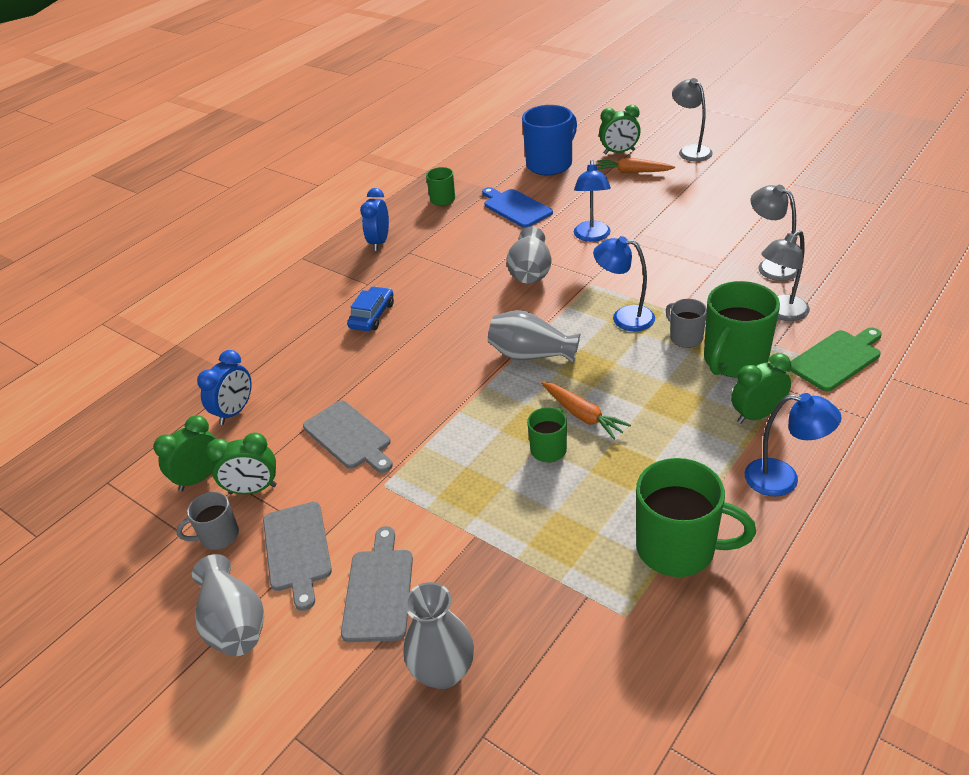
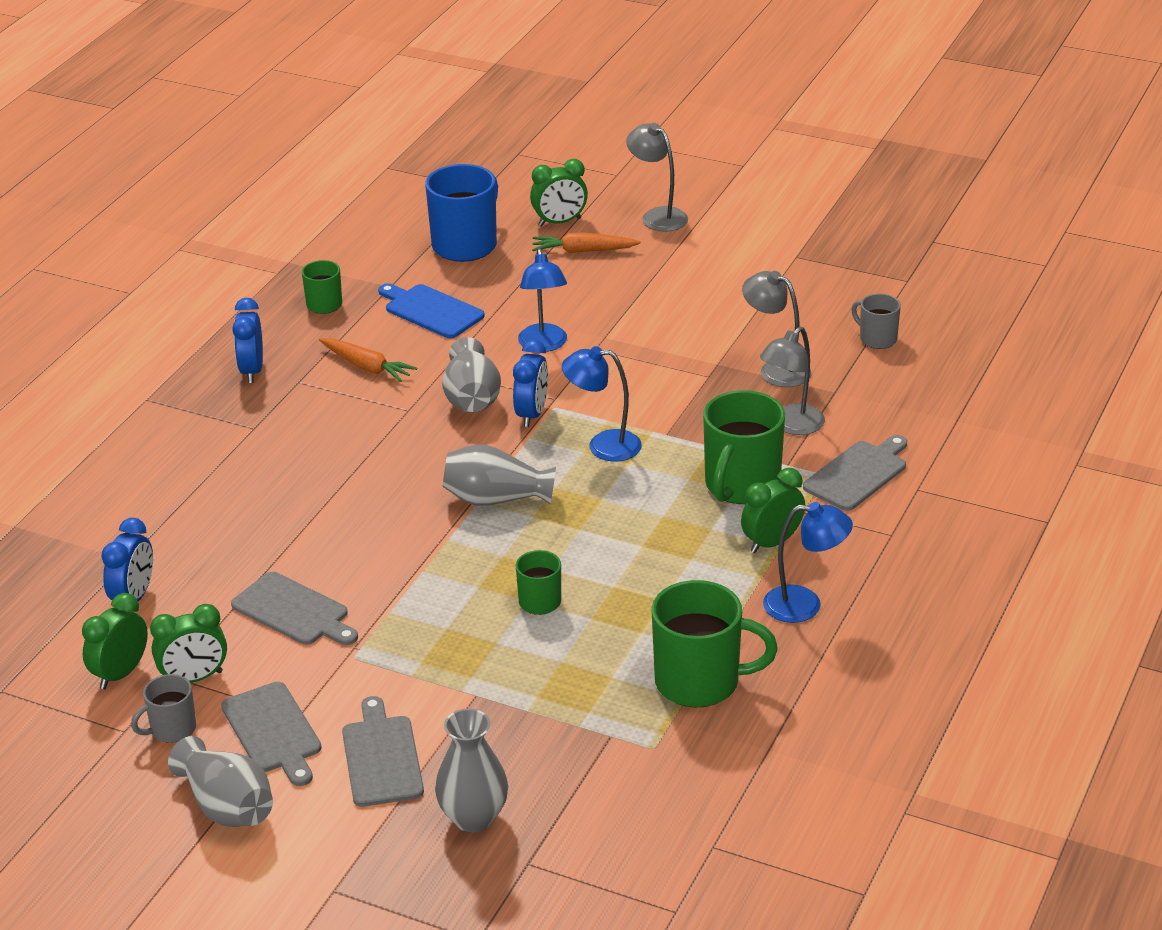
camera: 15 degrees left, 5 degrees down
(372, 316) = (274, 468): blue car -> none
(573, 288) = (532, 414): none -> blue clock
(583, 415) = (572, 561): orange carrot -> orange carrot (367, 367)
(685, 338) = (681, 464): grey mug -> grey mug (877, 339)
(836, 359) = (858, 474): green cutting board -> grey cutting board

